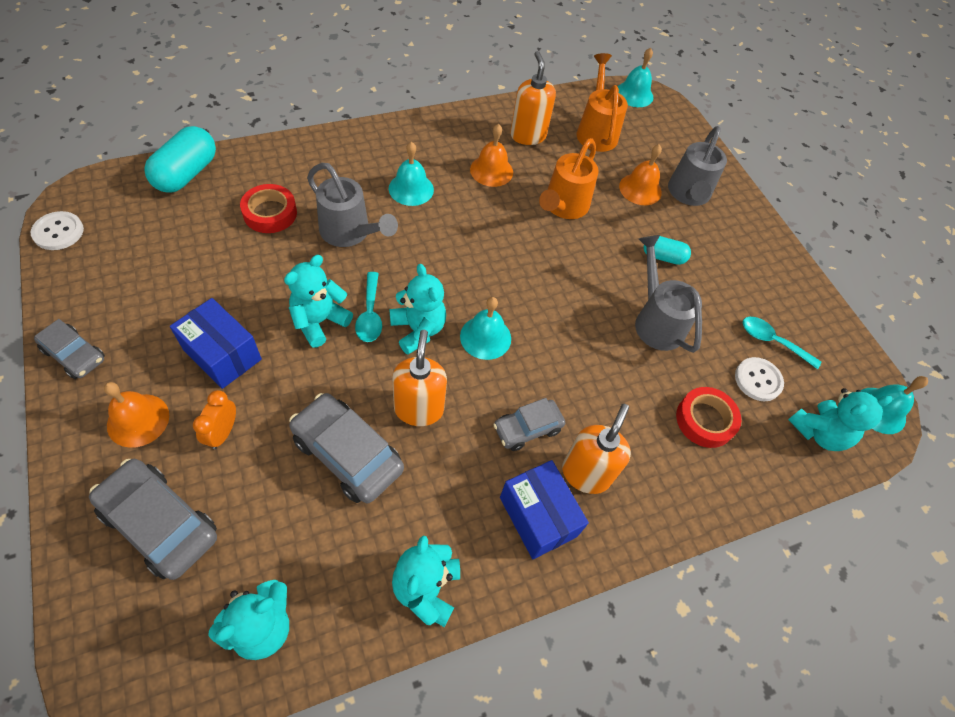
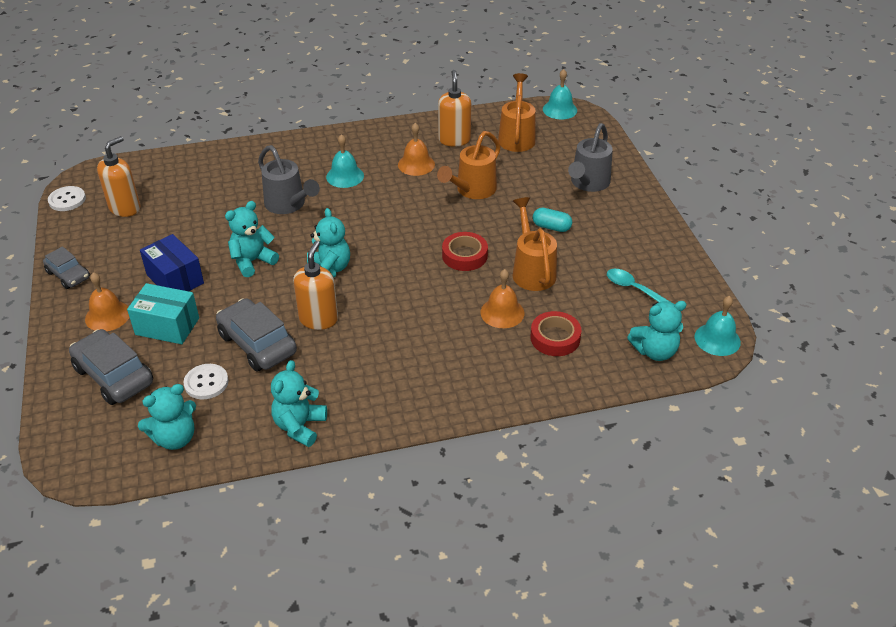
camera: 15 degrees right, 15 degrees down
(187, 174) = (168, 164): turquoise capsule -> none
(223, 433) = (167, 326): orange clock -> turquoise box
(270, 213) = (227, 191): red tape -> red tape (464, 255)
(370, 314) = (293, 258): turquoise spoon -> none
(485, 337) = (383, 276): turquoise bell -> none
(527, 428) = (403, 336): grey car -> none
(538, 516) = (397, 390): blue box -> none
(585, 473) = (443, 366): orange soap dispenser -> orange soap dispenser (125, 208)
(640, 189) = (545, 179): orange bell -> orange bell (502, 312)
(656, 321) = (532, 270): grey watering can -> orange watering can
(758, 380) = (611, 314): white button -> white button (206, 383)

